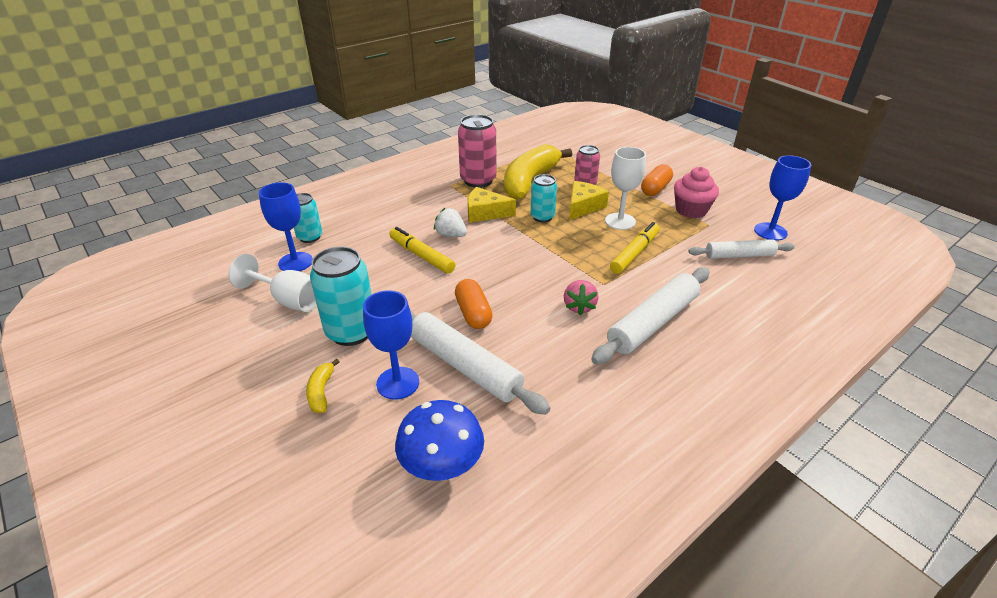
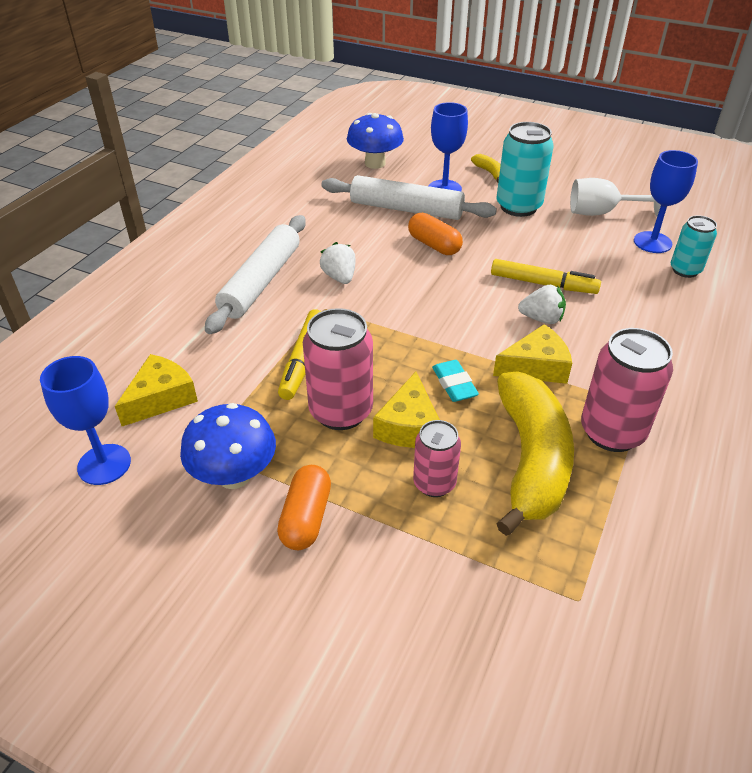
camera: 155 degrees right, 5 degrees up
(542, 217) = (454, 384): turquoise can -> turquoise eraser
(579, 307) = (339, 277): pink strawberry -> white strawberry
(620, 221) = (341, 411): white goblet -> pink can
(691, 210) = (234, 475): pink cupcake -> blue mushroom
(739, 255) = (161, 398): white rolling pin -> yellow cheese

